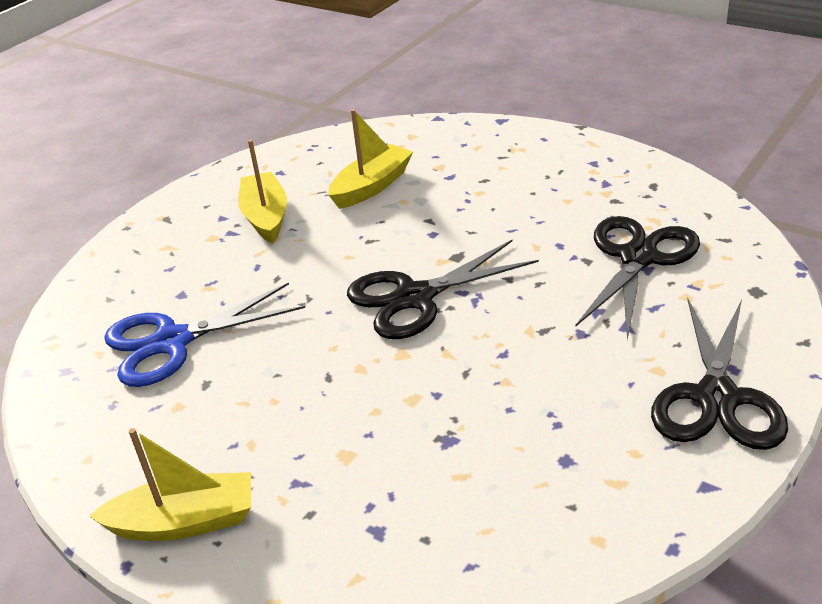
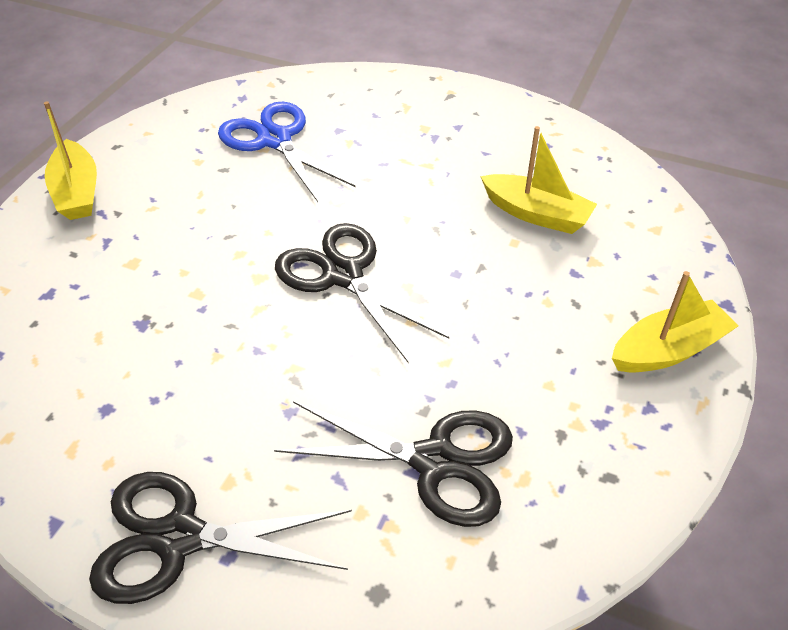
camera: 75 degrees right, 10 degrees up
(266, 217) = (464, 152): yellow boat -> yellow boat (668, 350)

